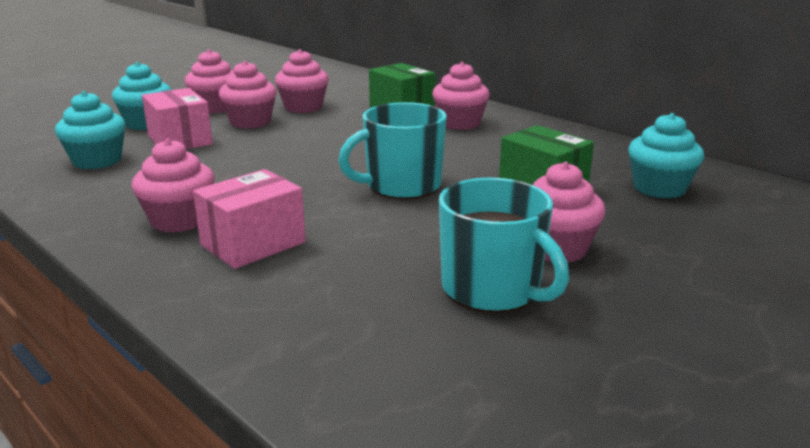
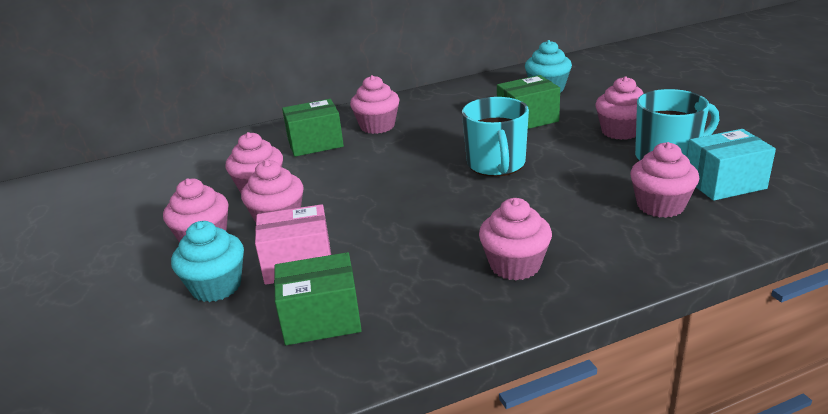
camera: 65 degrees left, 5 degrees up
(97, 161) = (321, 319): turquoise cupcake -> green box
(253, 244) = (576, 232): pink box -> none
(335, 291) = (660, 205): none -> pink cupcake
(427, 341) = (724, 183): none -> turquoise box

